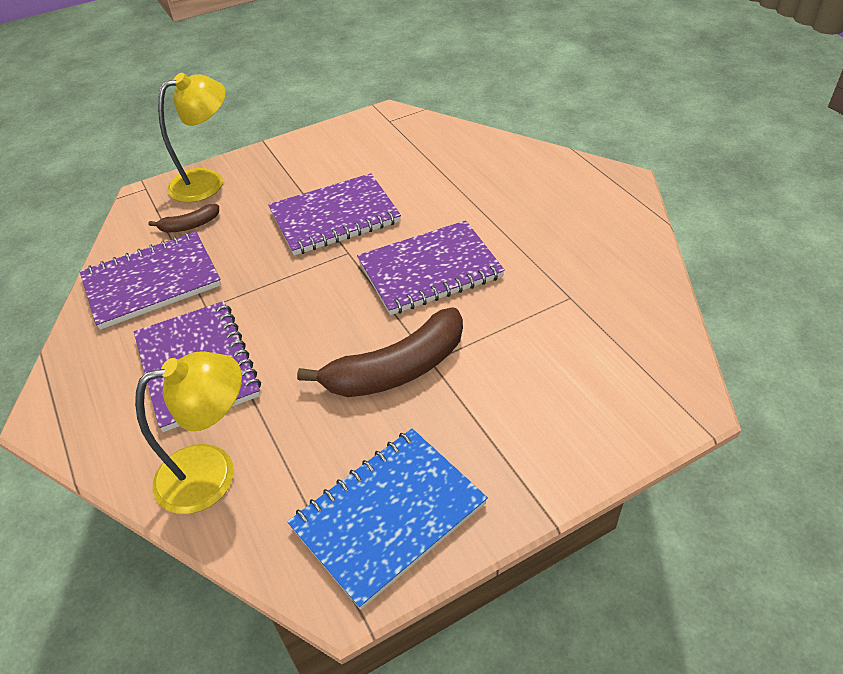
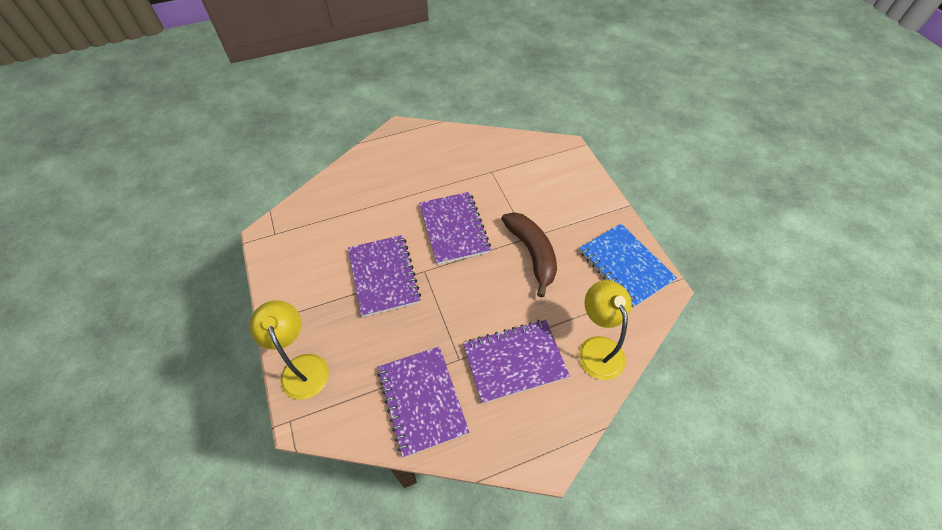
camera: 85 degrees left, 10 degrees up
(190, 225) = (359, 377): brown banana -> none

